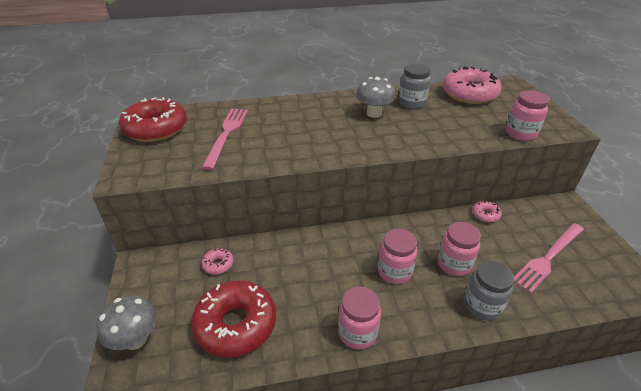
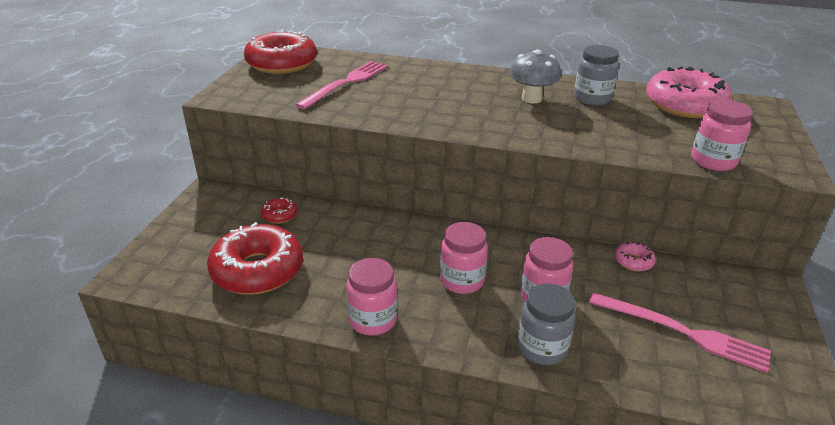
camera: 25 degrees right, 5 degrees down
(136, 339) = (162, 251): grey mushroom -> none
(218, 264) = (279, 215): pink donut -> red donut
(548, 257) = (682, 332): pink fork -> pink fork turned 135 degrees counterclockwise

